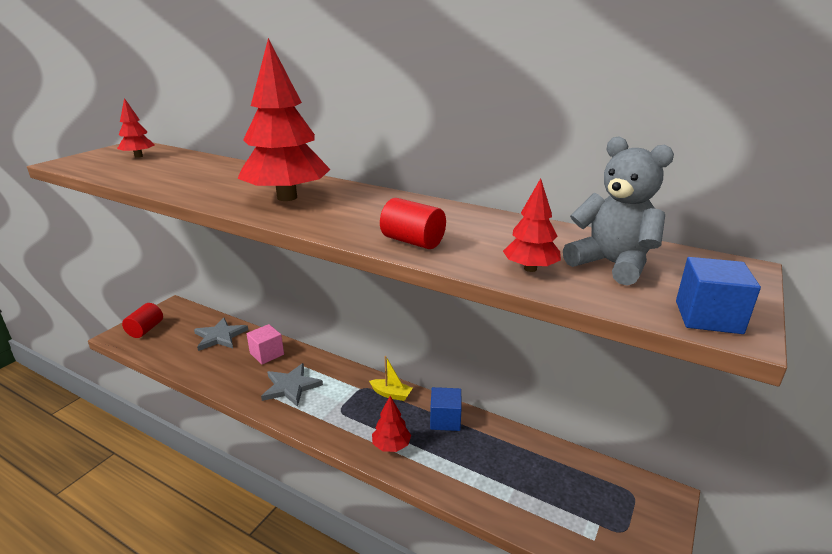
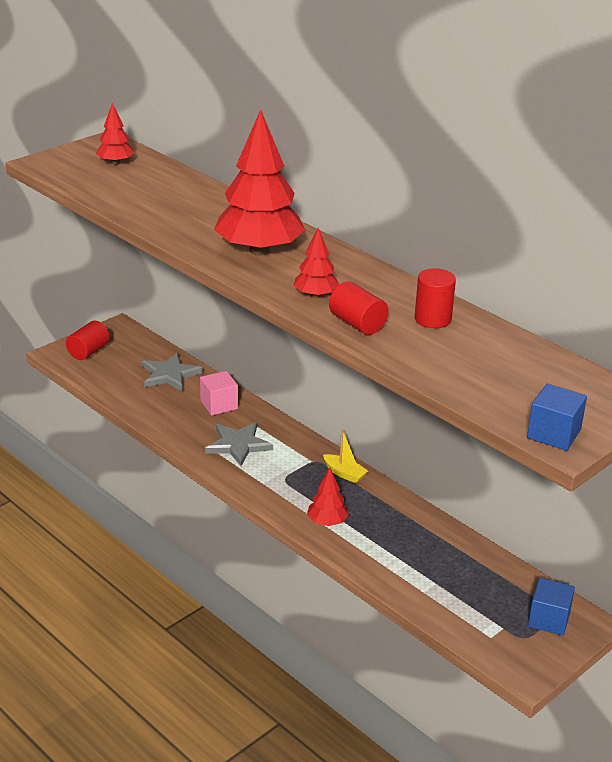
camera: 15 degrees right, 5 degrees up
(445, 420) = (393, 510): blue cube -> blue cube (549, 619)
(484, 227) = (432, 319): none -> red cylinder
(530, 269) = (444, 369): red tree -> red tree (315, 295)
(611, 264) = (519, 377): grey teddy bear -> none

